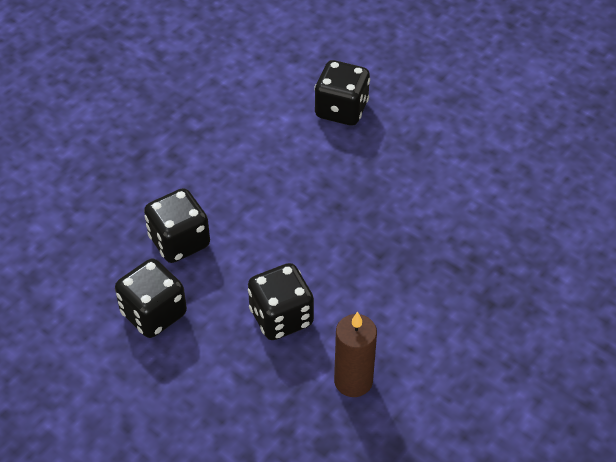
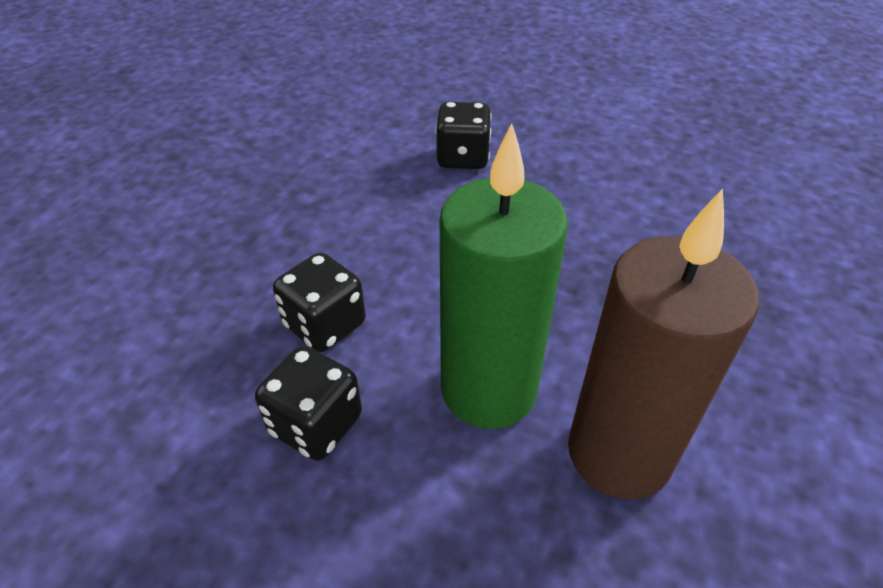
camera: 15 degrees left, 5 degrees down
(281, 317) = (488, 390): black dice -> green candle
(353, 381) = (619, 453): brown candle -> brown candle, size x1.90

